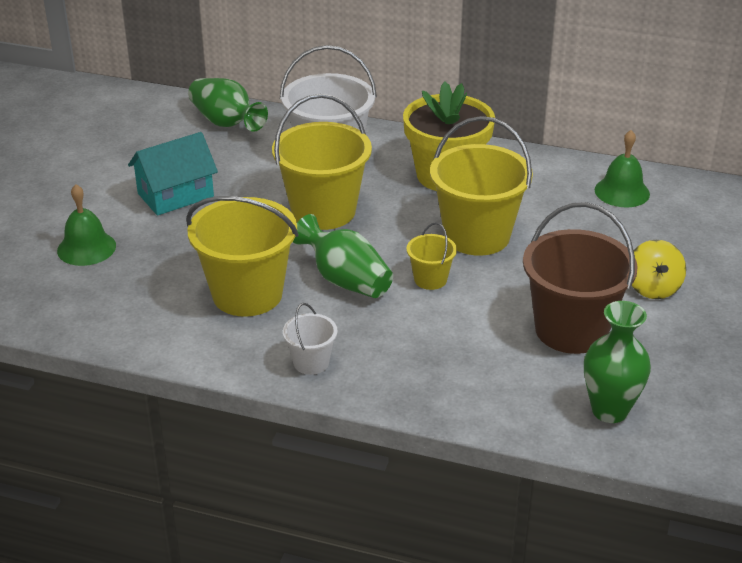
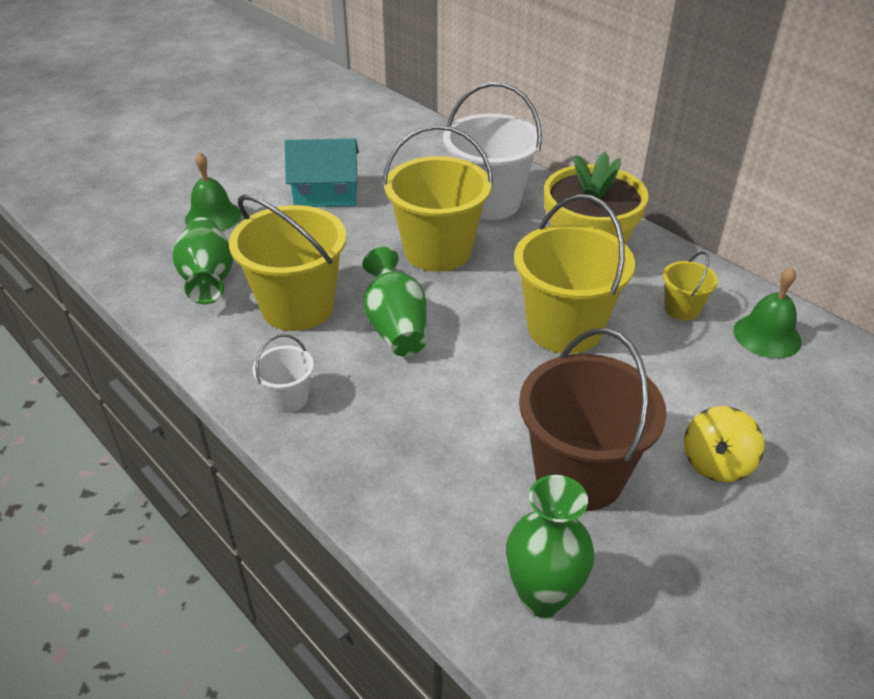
camera: 30 degrees right, 5 degrees up
(226, 123) = (427, 144): green vase -> green vase (208, 278)
(430, 279) = (477, 357): yellow bucket -> yellow bucket (682, 309)

